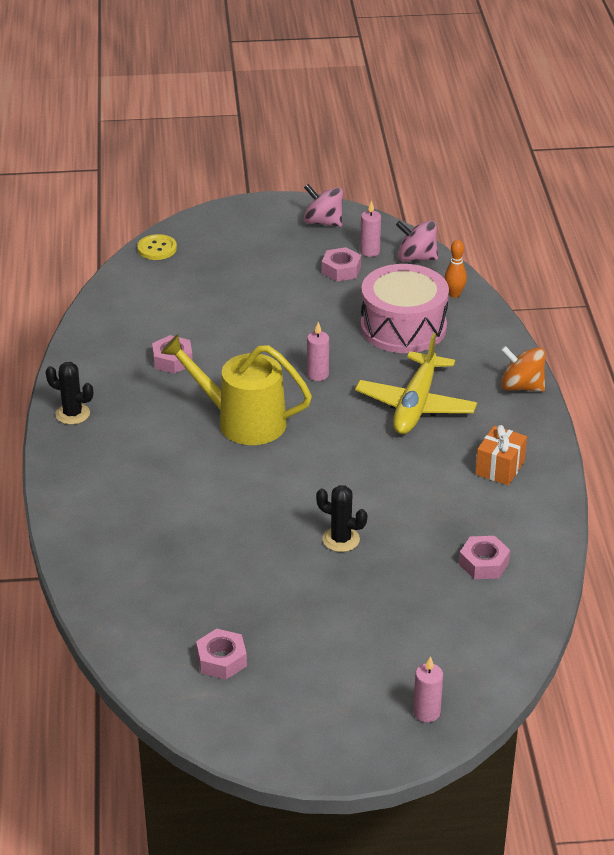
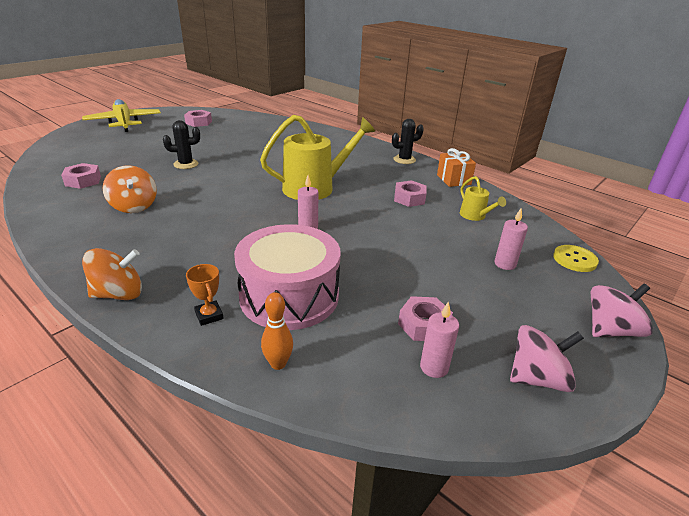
camera: 135 degrees right, 5 degrees down
(151, 314) = (475, 216): none -> yellow watering can
(415, 405) = (208, 240): yellow plane -> yellow plane (124, 122)
(416, 258) = (377, 392): pink spinning top -> pink spinning top (610, 330)
(426, 712) = (83, 133): pink candle -> pink candle (505, 264)
(452, 485) = (134, 206): none -> orange spinning top
(470, 340) = (209, 315): none -> orange trophy
(500, 468) = (102, 227): orange gift -> orange gift (453, 179)

